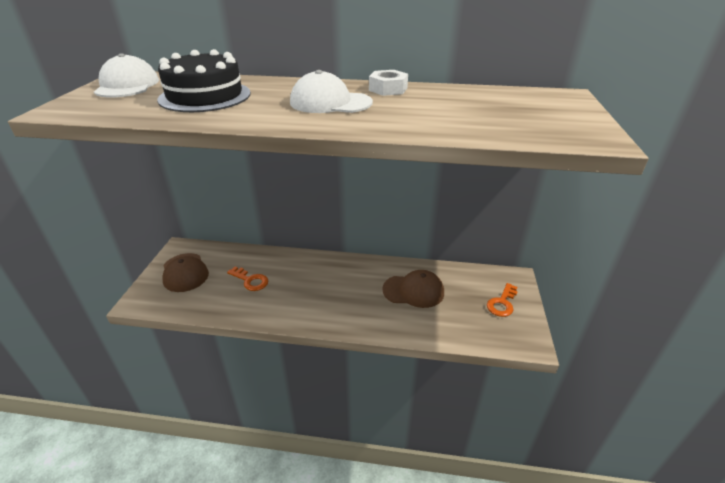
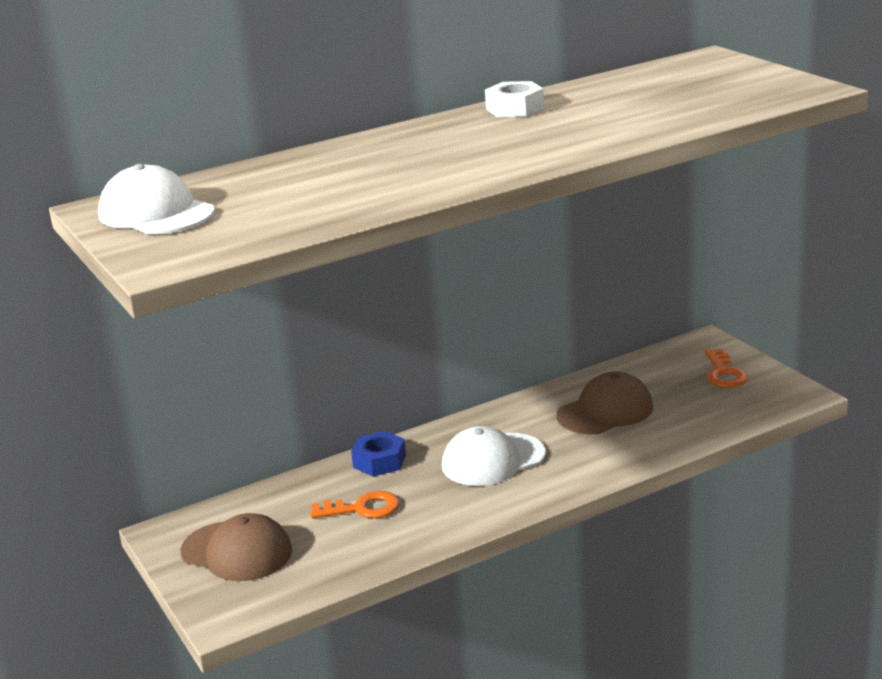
camera: 35 degrees left, 10 degrees down
(205, 96) = (313, 186): black cake -> none
(289, 260) = (379, 461): none -> blue nut
(330, 102) = (488, 141): white cap -> white cap (493, 460)

